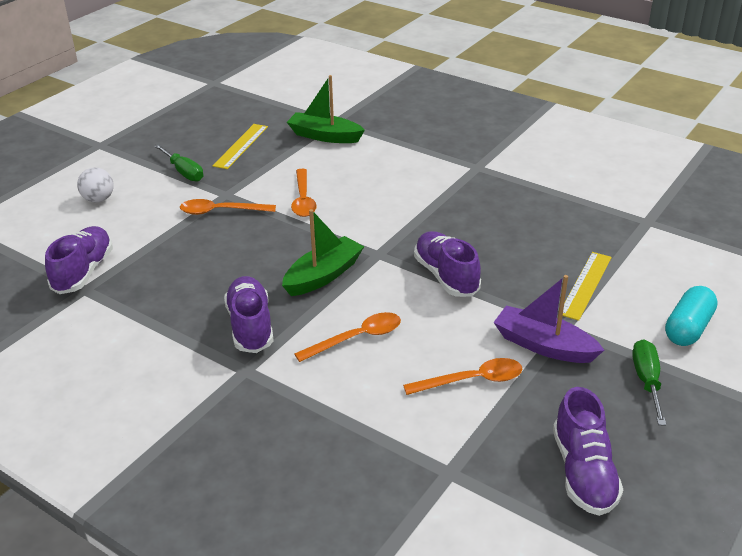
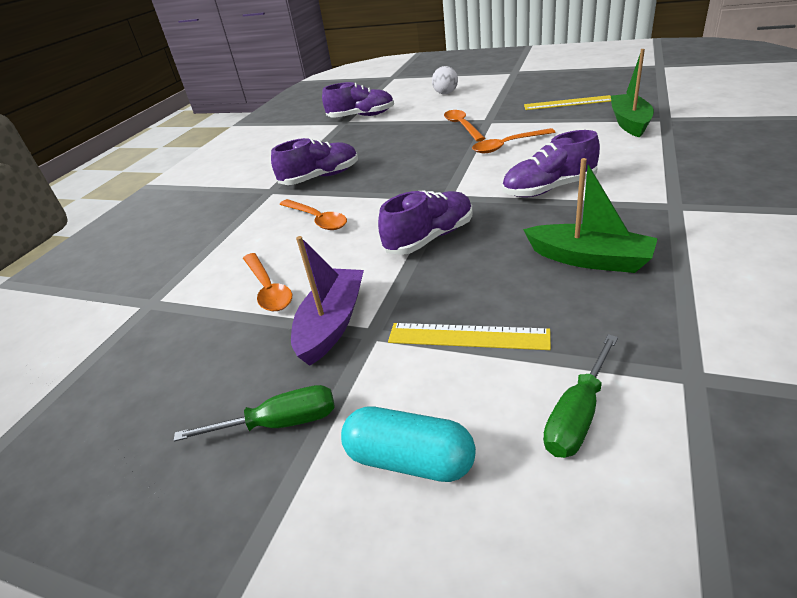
camera: 80 degrees right, 0 degrees up
(183, 172) = (505, 100): green screwdriver -> green screwdriver (578, 414)
(323, 276) = (398, 184): green boat -> green boat (589, 259)
(583, 472) = (132, 387): purple shoe -> purple shoe (549, 189)

